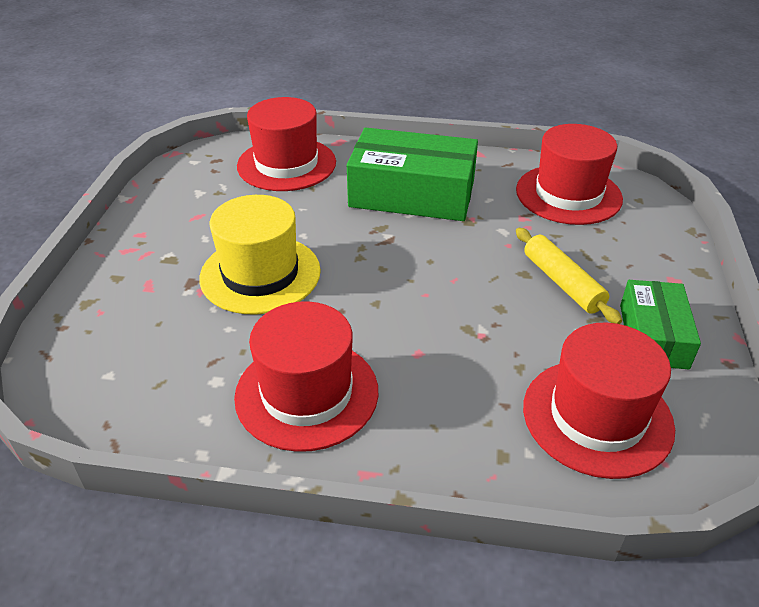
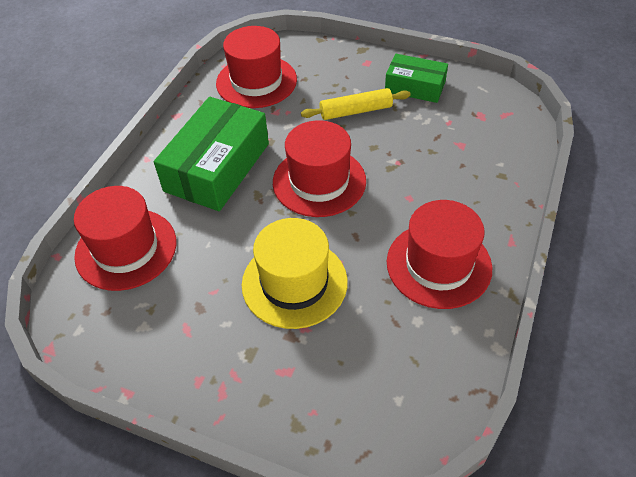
camera: 75 degrees left, 10 degrees up
(597, 416) = (476, 128): red hat -> red hat (319, 181)

